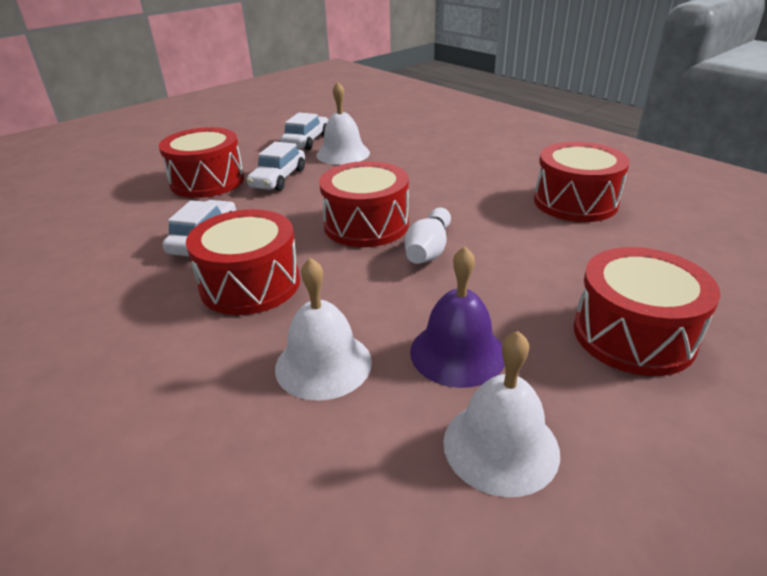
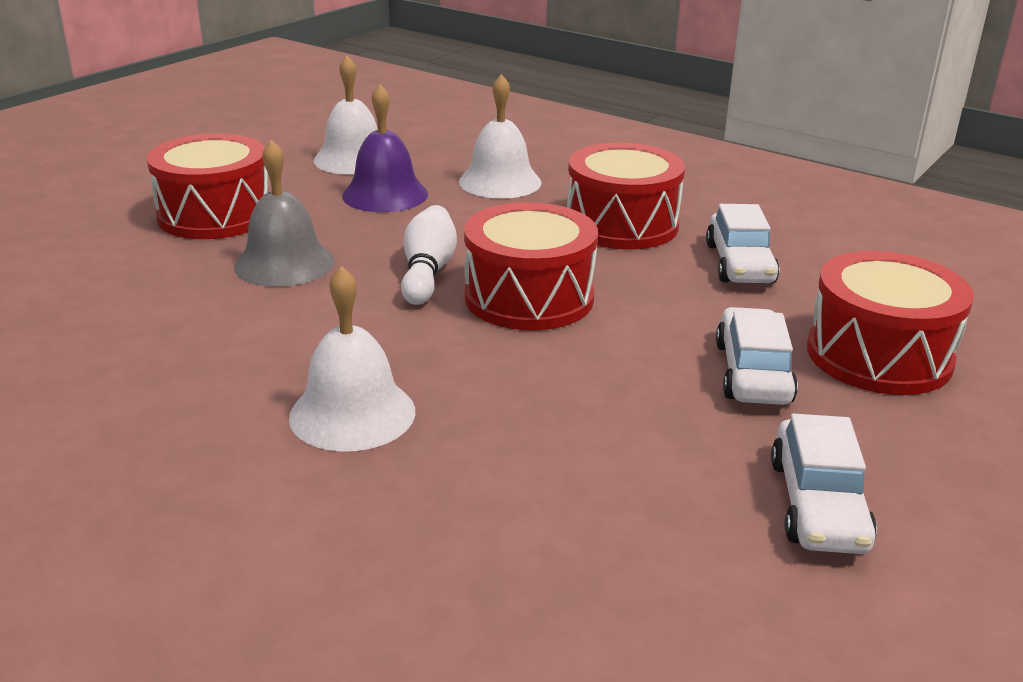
camera: 165 degrees right, 5 degrees down
(343, 153) = (682, 460): white bell -> white bell (352, 413)
(540, 266) = (284, 263): none -> grey bell
(575, 202) = (182, 362): red drum -> none

